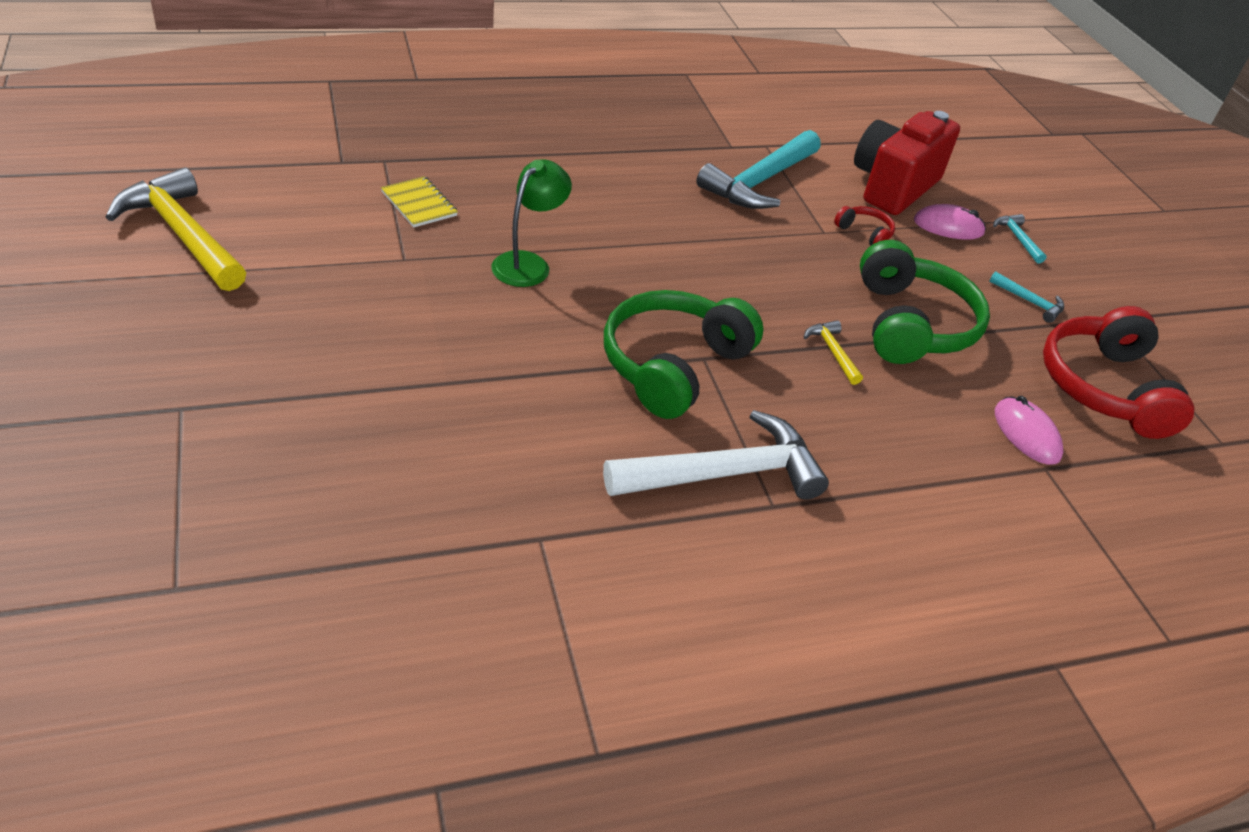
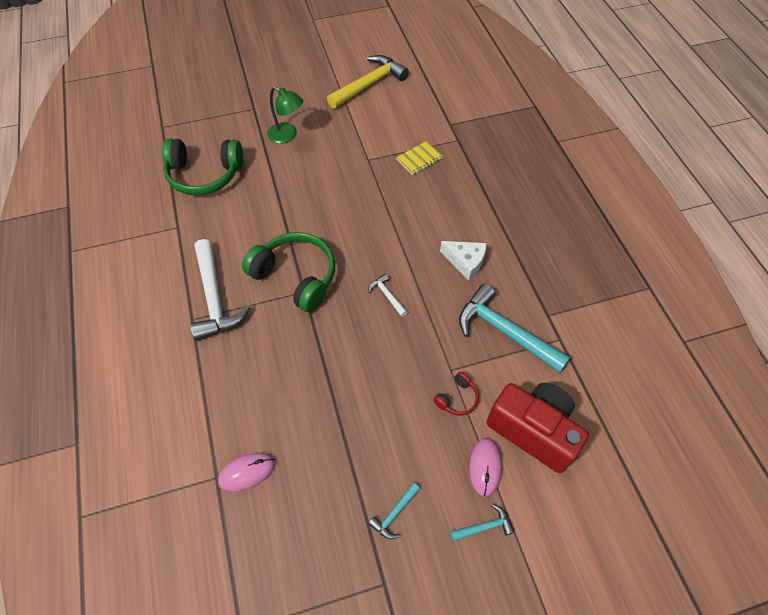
camera: 95 degrees right, 15 degrees up
(528, 263) = (375, 209): green lamp -> green lamp (287, 136)
(645, 193) = (465, 262): none -> white cheese
(707, 271) = (387, 295): none -> white hammer
(832, 352) = (317, 361): yellow hammer -> none
(910, 324) = (352, 415): green headphones -> green headphones (204, 174)
(1104, 387) = (297, 547): red headphones -> none

